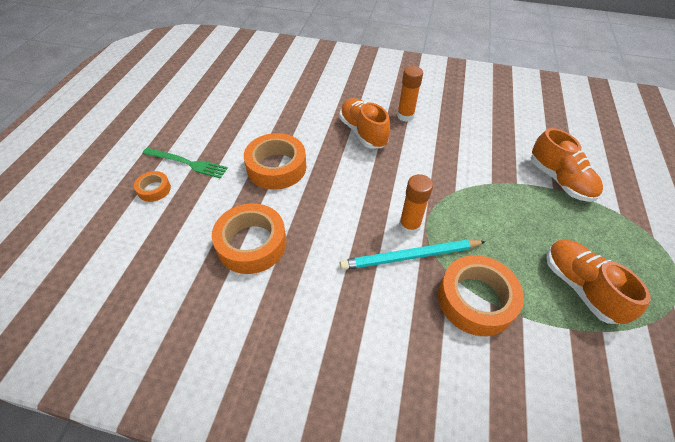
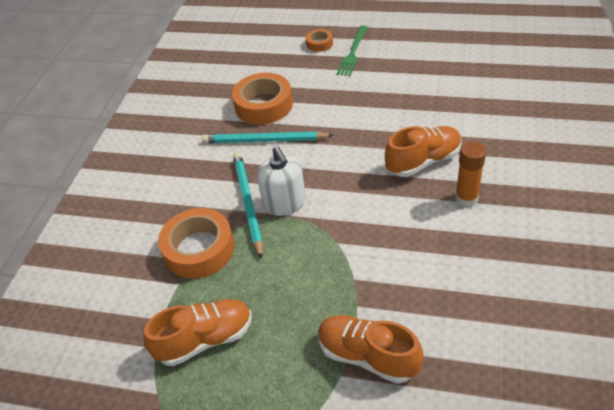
camera: 95 degrees right, 5 degrees down
(276, 167) = (355, 105): orange tape -> none
(314, 242) = (265, 140): none -> turquoise pencil
(409, 226) = (284, 203): orange glue stick -> white soap dispenser
(559, 180) = (367, 356): orange shoe -> orange shoe turned 60 degrees clockwise

